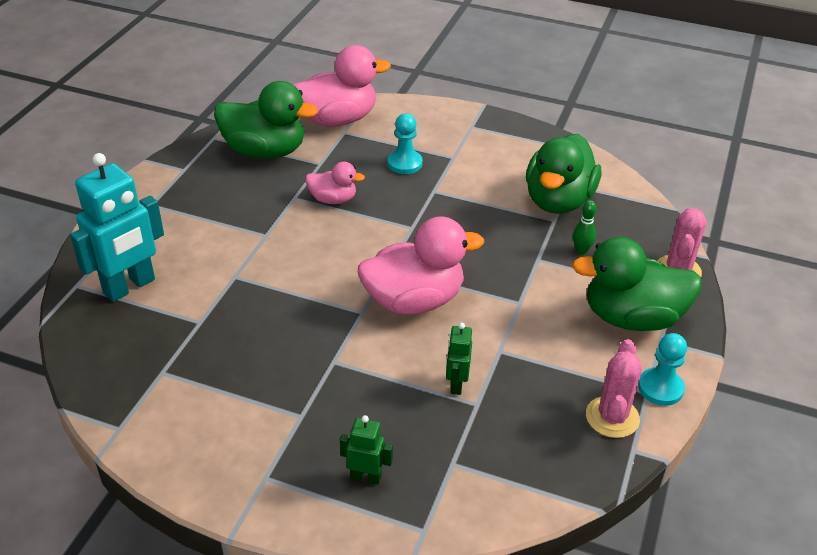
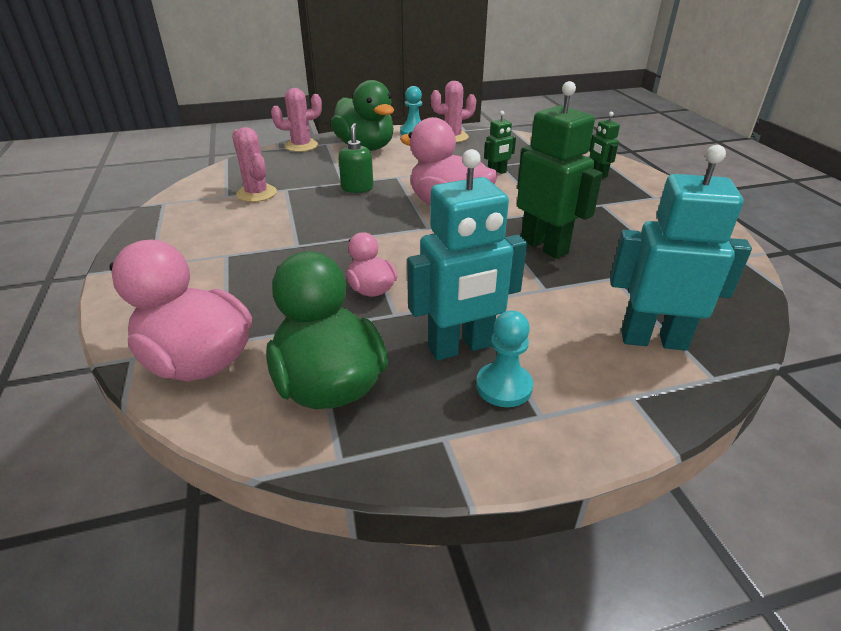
camera: 125 degrees left, 5 degrees down
(232, 206) = (460, 347): none -> turquoise robot
(282, 315) = (544, 246): none -> green robot
(404, 163) = (262, 275): turquoise pawn -> turquoise pawn (504, 386)
(514, 263) = (357, 188): none -> green soap dispenser
(558, 201) = (256, 193): green duck -> pink cactus
(581, 250) = (314, 173): green bowling pin -> none

